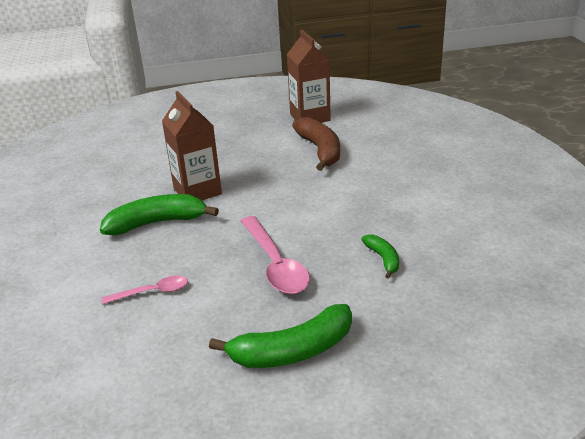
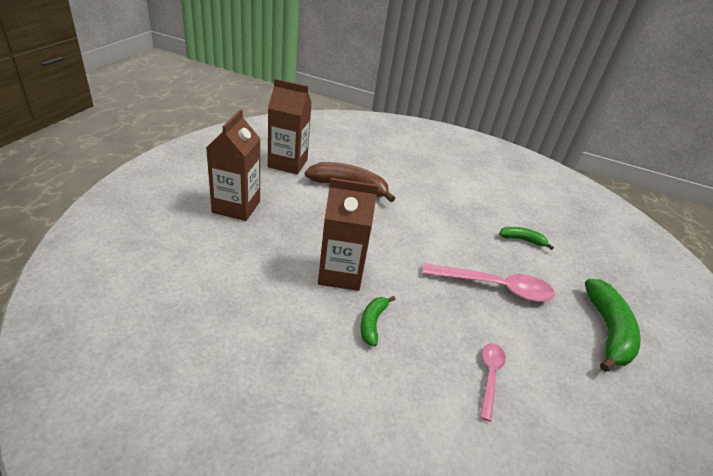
camera: 65 degrees left, 5 degrees up
(157, 223) = (372, 323): green banana -> green banana, size x0.54
(221, 128) = (236, 207): none -> brown carton

